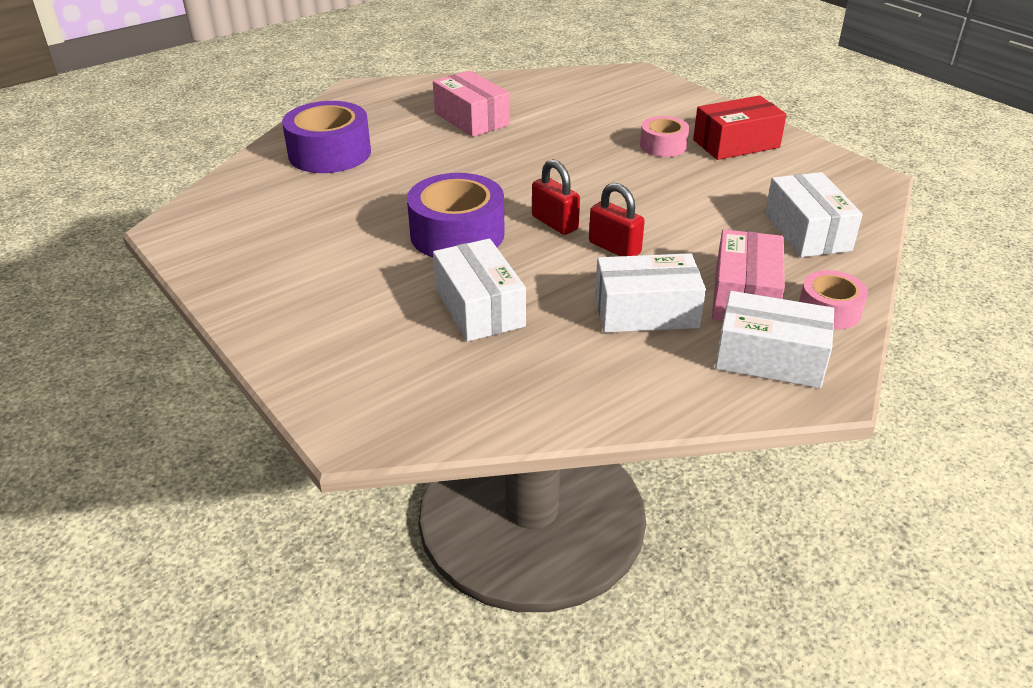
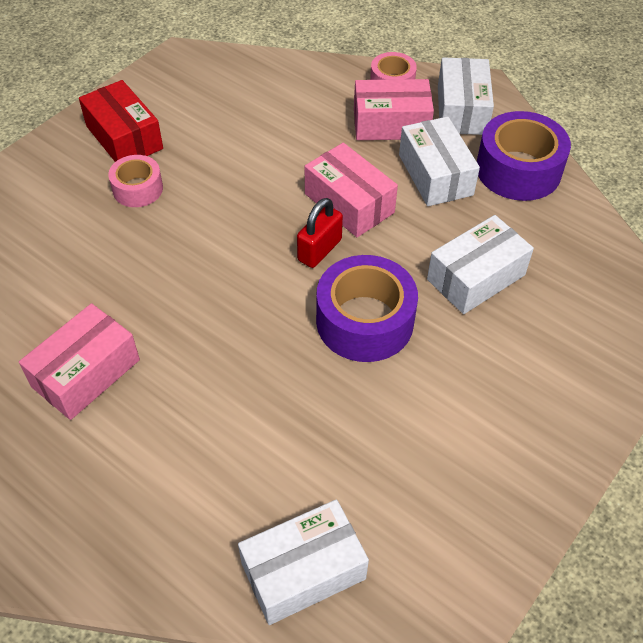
camera: 105 degrees left, 15 degrees up
(330, 153) = (212, 509): purple tape -> purple tape (518, 170)
(614, 248) = (349, 203): red padlock -> pink box
(807, 232) = (283, 92): white box -> white box (303, 570)

